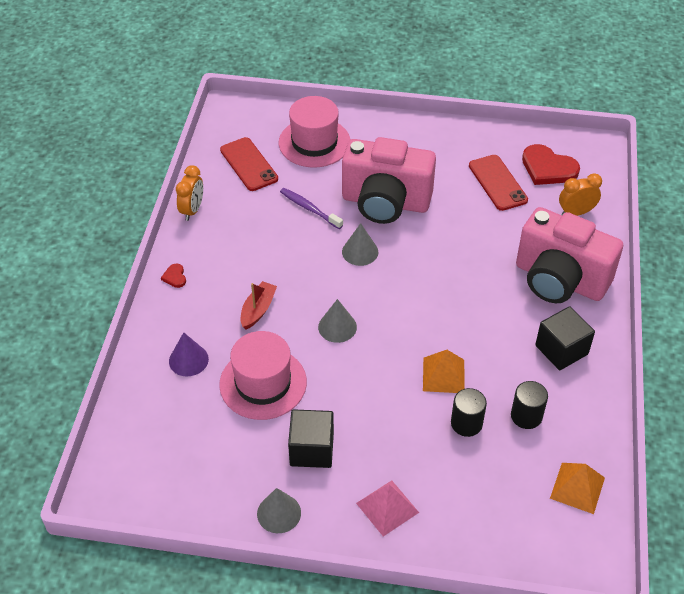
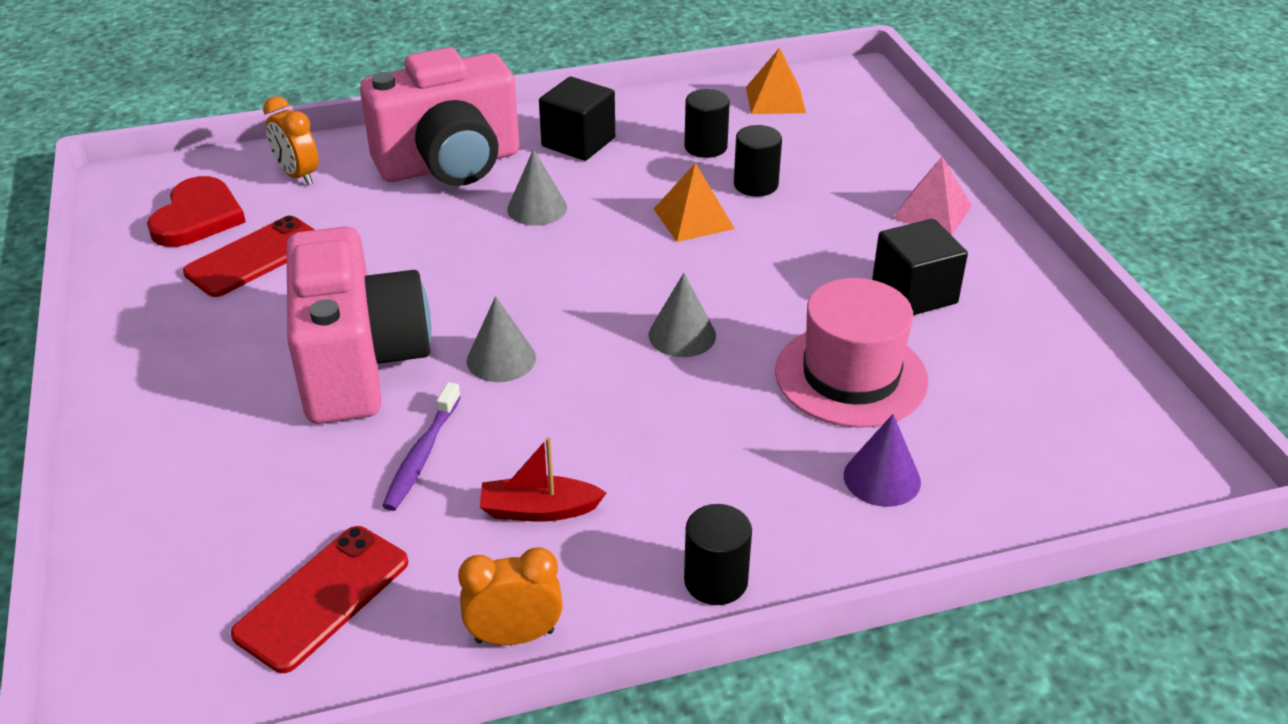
camera: 115 degrees left, 10 degrees down
(175, 277) = (716, 581): red heart -> black cylinder
(258, 310) = (712, 434): red boat -> red boat (539, 510)
(279, 513) = (1031, 291): grey cone -> grey cone (537, 208)
(314, 142) = (210, 515): pink hat -> none
(559, 280) = (450, 165): pink camera -> pink camera turned 60 degrees clockwise

